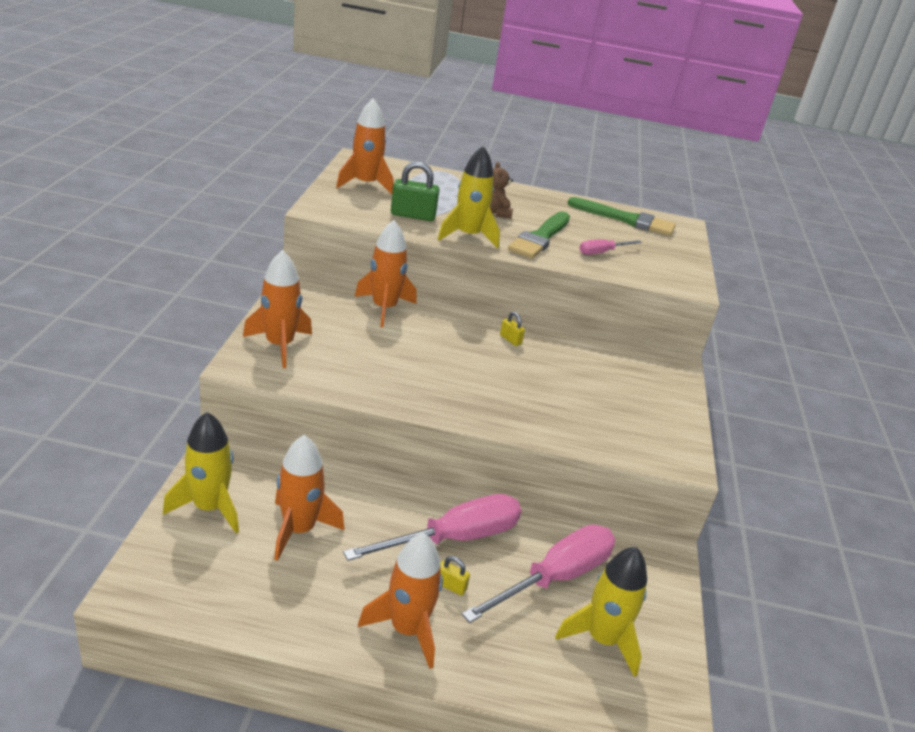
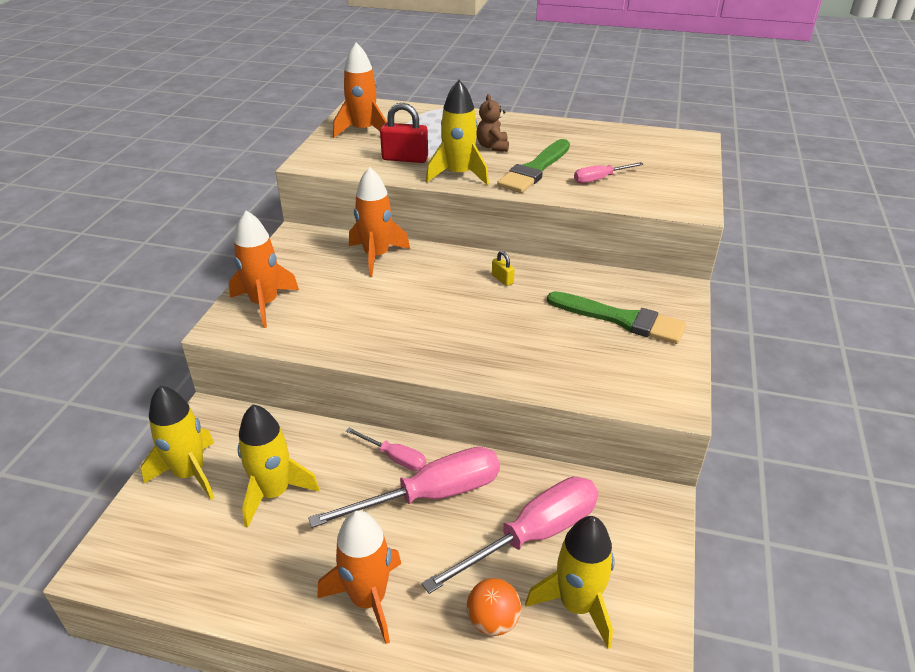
camera: 10 degrees right, 5 degrees up
(299, 530) = (274, 493): orange rocket -> yellow rocket
(413, 215) = (405, 158): green padlock -> red padlock
(414, 502) = (395, 458): none -> pink screwdriver
(450, 586) = (420, 549): yellow padlock -> none
(527, 651) = (493, 621): none -> orange ball
(626, 219) = (632, 140): green brush -> green brush (621, 319)

